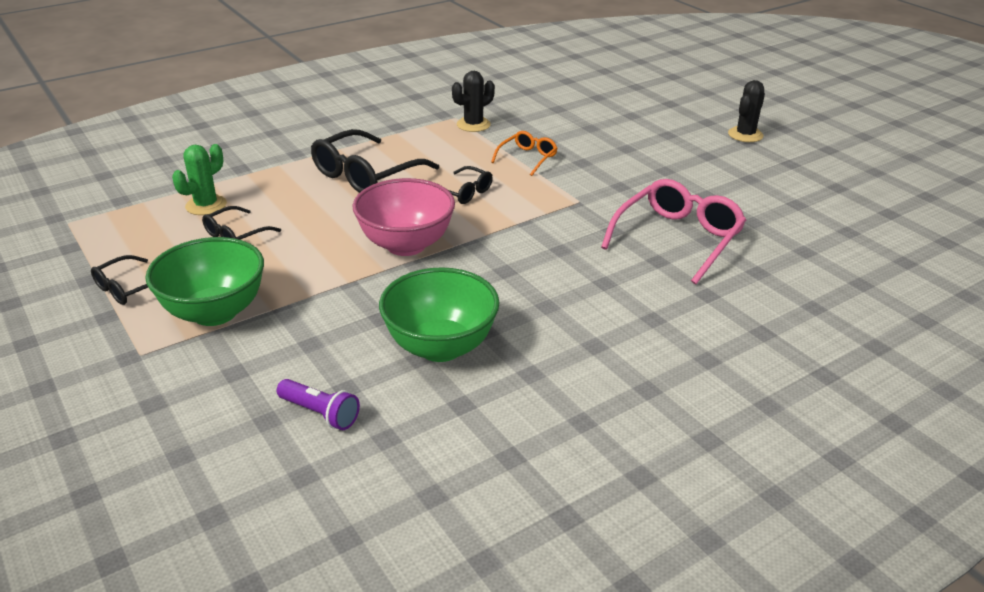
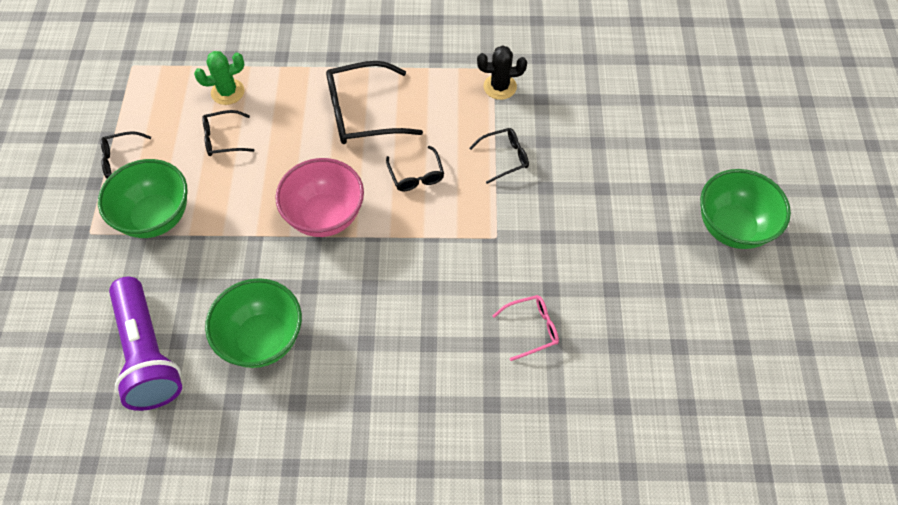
camera: 35 degrees right, 25 degrees up
(320, 413) = (147, 354): purple flashlight -> purple flashlight, size x2.13
(527, 158) = (505, 157): orange glasses -> black glasses
(678, 238) = (532, 328): pink glasses -> pink glasses, size x0.54
(745, 135) = (732, 227): black cactus -> green bowl

